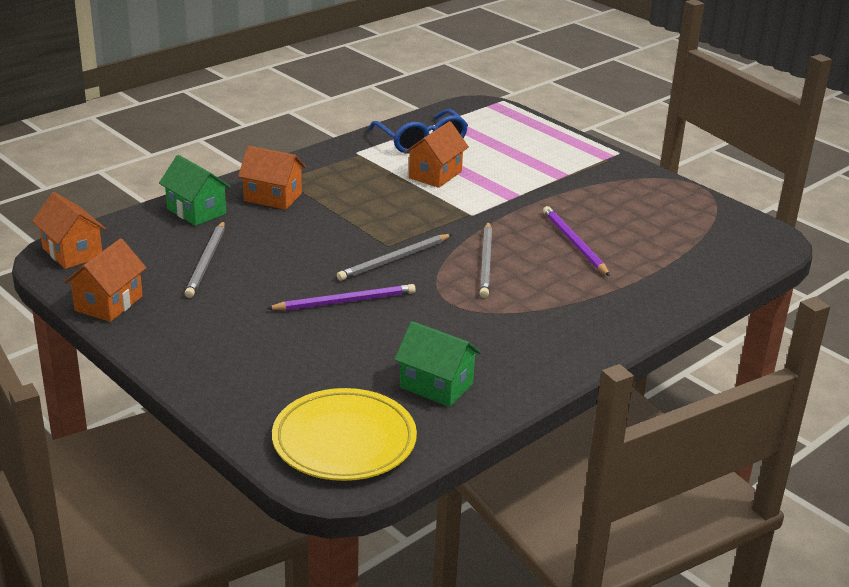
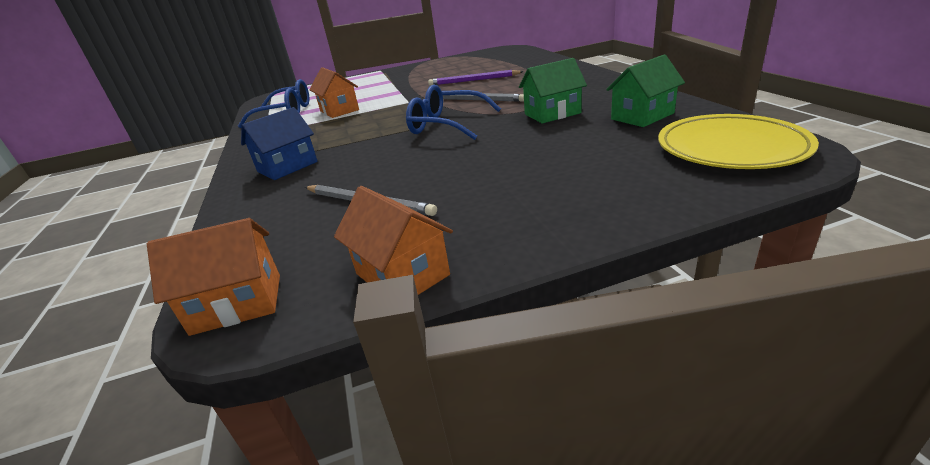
camera: 60 degrees left, 0 degrees up
(196, 211) = (259, 206): green house -> green house (552, 113)
(273, 197) = (287, 167): orange house -> blue house
(345, 301) = (498, 142): purple pencil -> none
(394, 260) = (447, 125): grey pencil -> blue glasses

